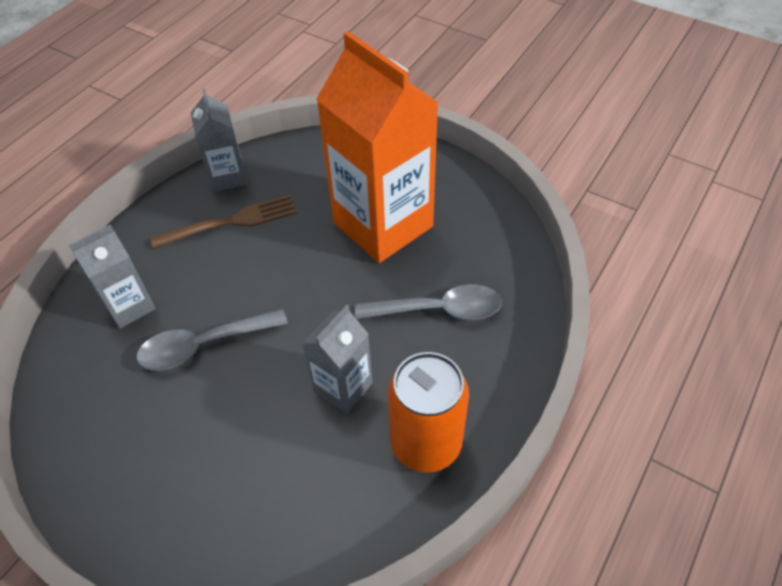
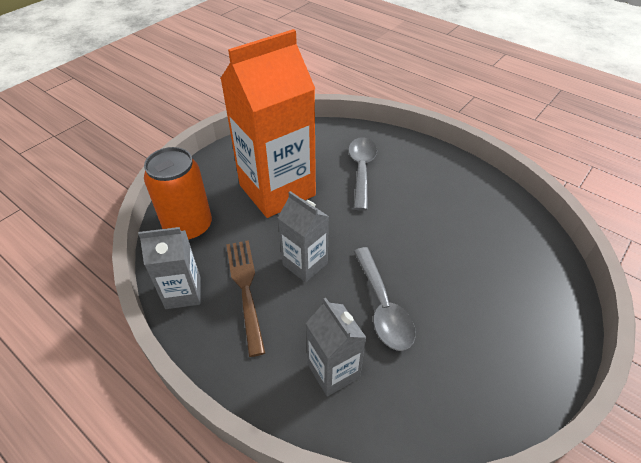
camera: 85 degrees left, 5 degrees down
(343, 387) = (422, 221): grey carton -> grey carton (305, 264)
(426, 443) = (461, 186): orange can -> orange can (189, 227)

